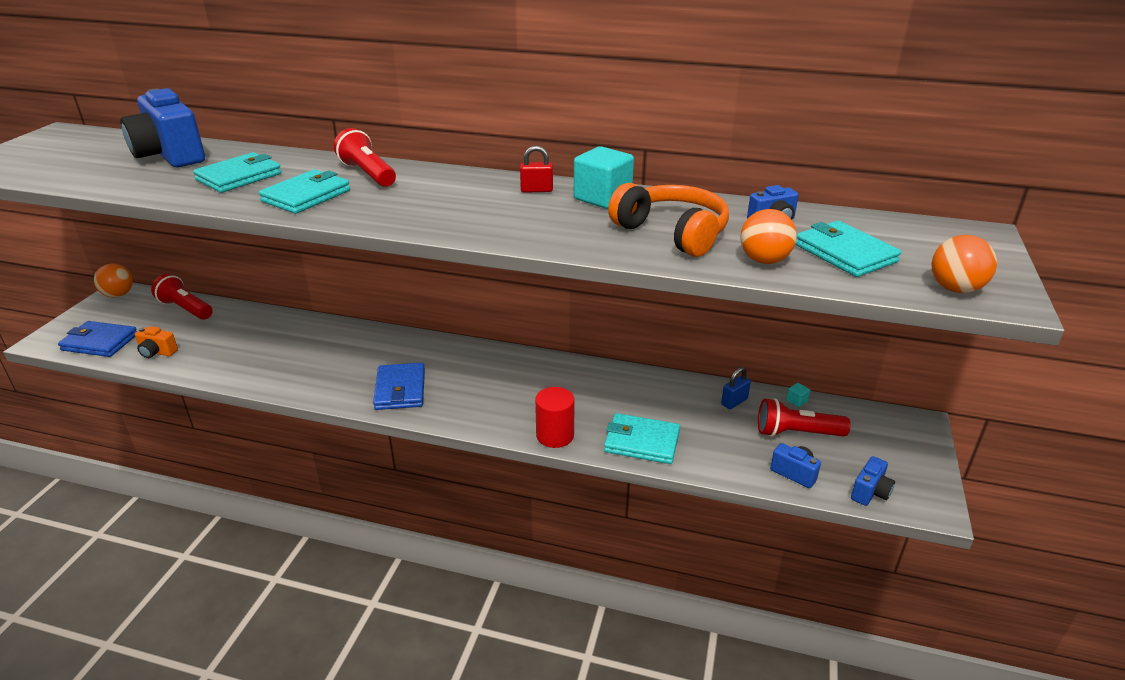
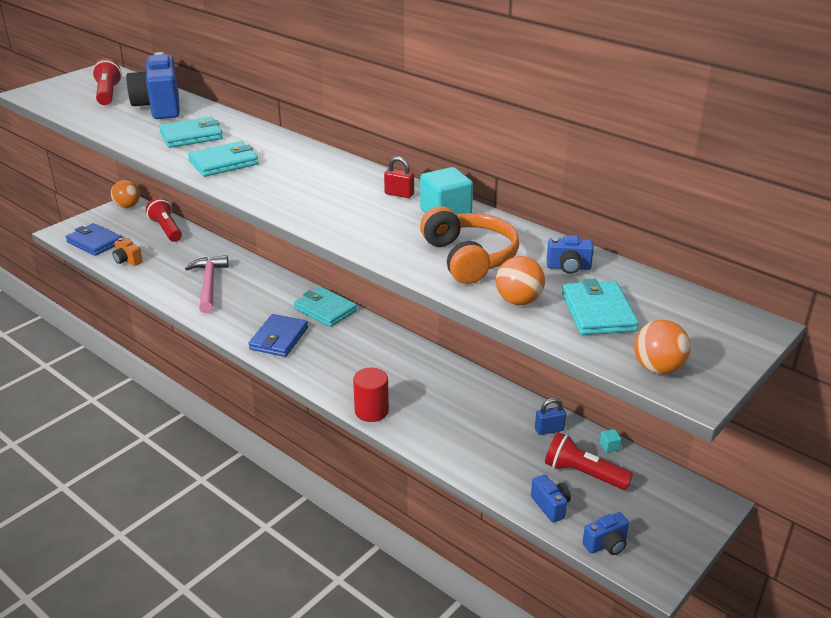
camera: 25 degrees right, 0 degrees up
(278, 354) = (209, 284): none -> pink hammer
(367, 174) = (283, 152): red flashlight -> red flashlight (108, 94)
(642, 442) = (438, 438): turquoise wallet -> turquoise wallet (325, 310)

